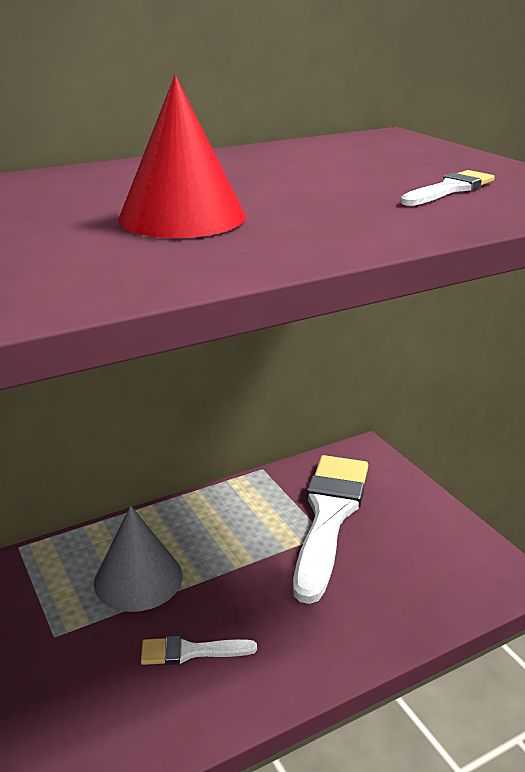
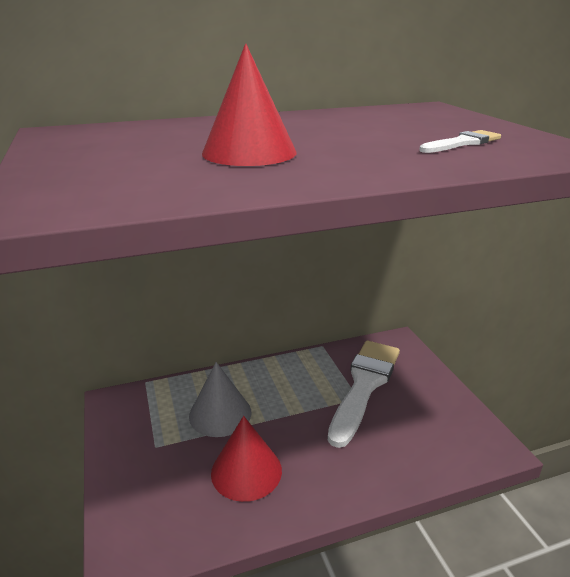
camera: 10 degrees right, 0 degrees up
(191, 651) = (246, 471): white brush -> red cone

